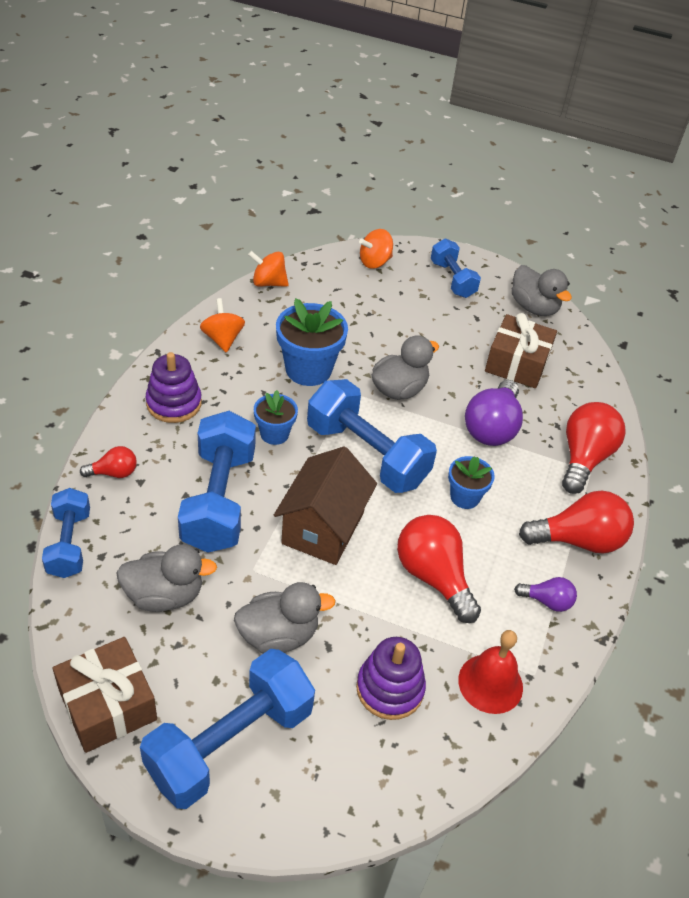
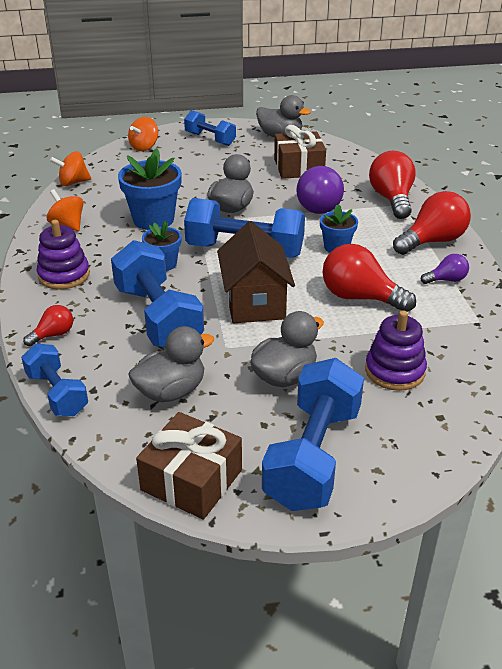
camera: 25 degrees left, 10 degrees down
(490, 683) = (457, 338): red bell -> none

